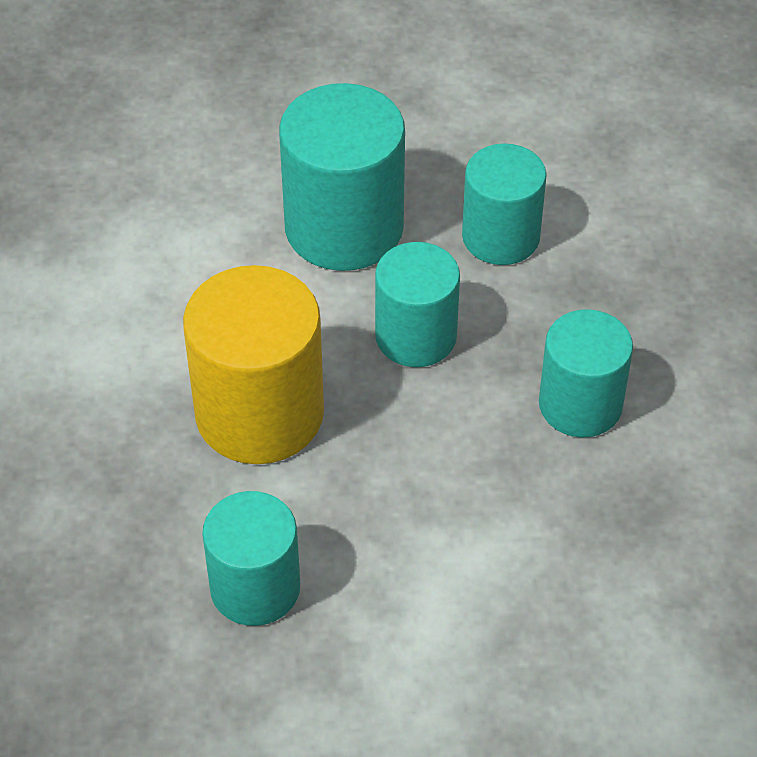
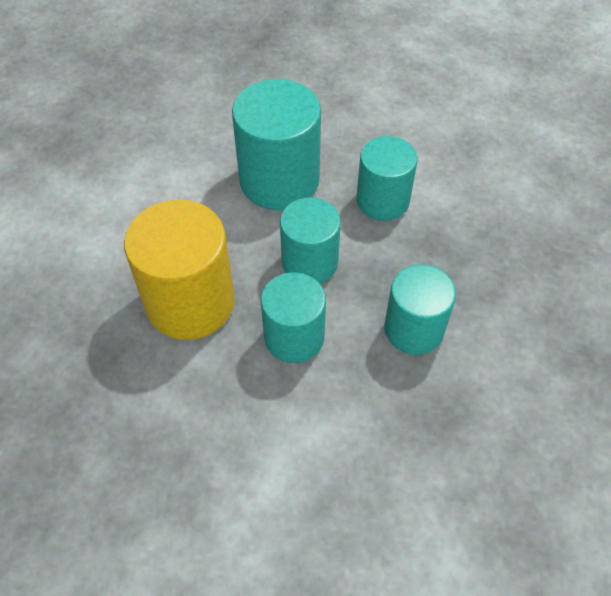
camera: 10 degrees right, 5 degrees up
(255, 588) = (153, 433): turquoise cylinder -> turquoise cylinder (294, 337)

